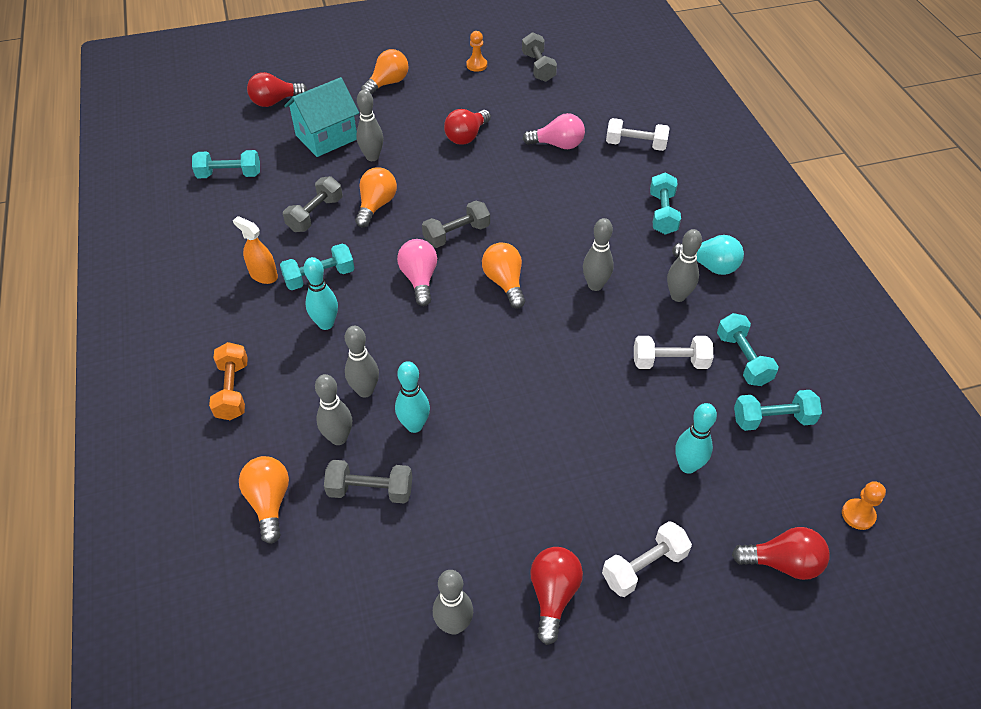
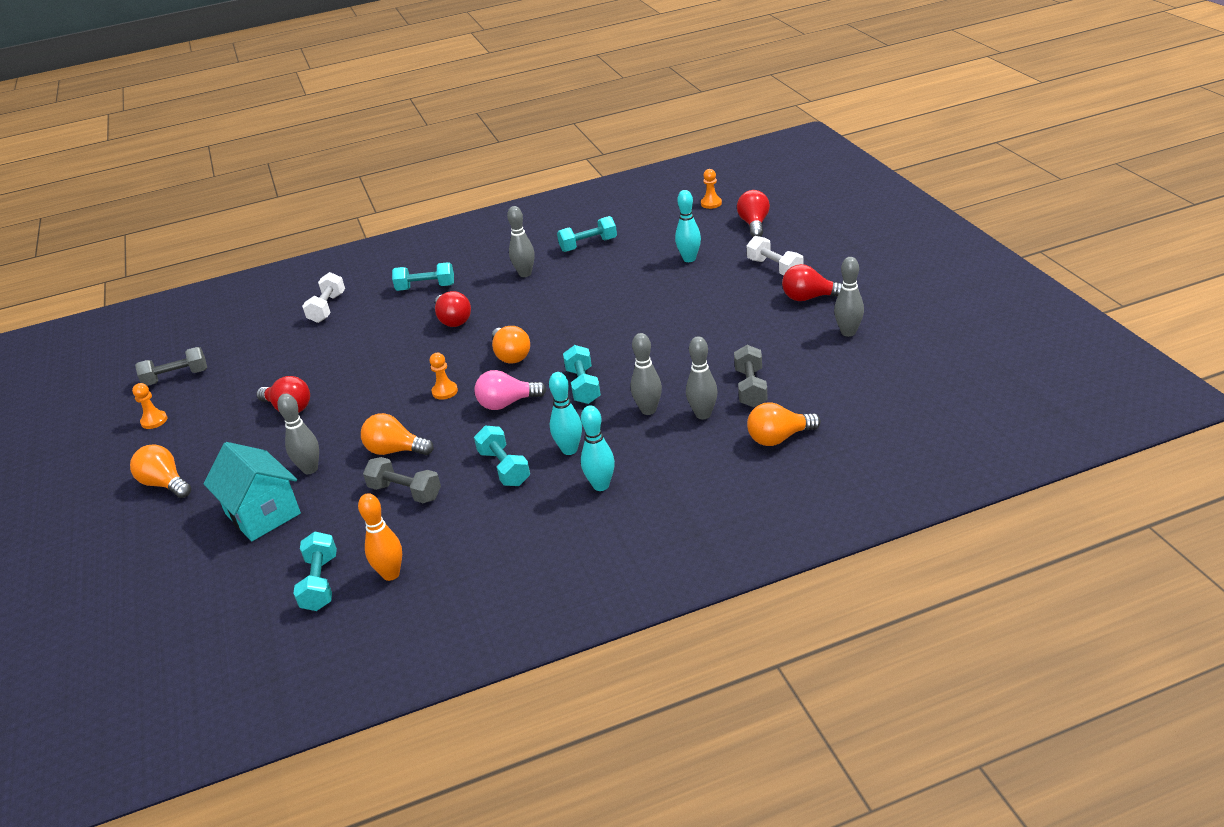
camera: 90 degrees left, 15 degrees down
(218, 211) = (391, 574): none -> orange bowling pin
(233, 390) = (662, 491): orange dumbbell -> none
(263, 275) = (501, 509): orange spray bottle -> none
(275, 101) = (170, 578): red light bulb -> red light bulb (453, 320)
(414, 425) = (680, 377): turquoise bowling pin -> turquoise bowling pin (601, 485)
(456, 234) = (445, 391): grey dumbbell -> orange pawn
(504, 282) = (511, 355): orange light bulb -> orange light bulb turned 90 degrees counterclockwise
(558, 145) = (317, 350): pink light bulb -> none
(595, 285) = (513, 311): grey bowling pin -> none
(670, 362) = (595, 272): white dumbbell -> none
(709, 265) = (490, 263): turquoise light bulb -> none
(772, 419) = (642, 232): turquoise dumbbell -> turquoise dumbbell (583, 386)

